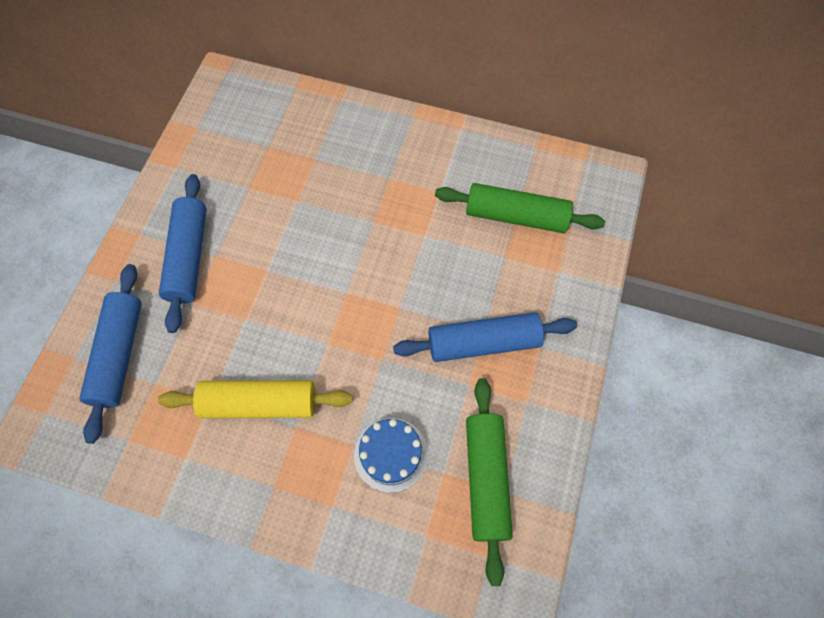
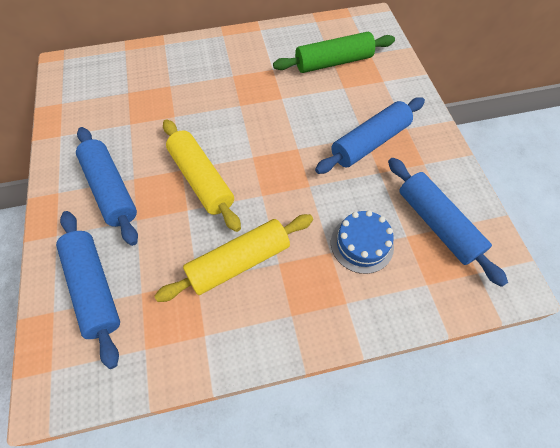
camera: 30 degrees left, 5 degrees down
(279, 292) = (201, 180): none -> yellow rolling pin
(486, 479) = (437, 224): green rolling pin -> blue rolling pin

